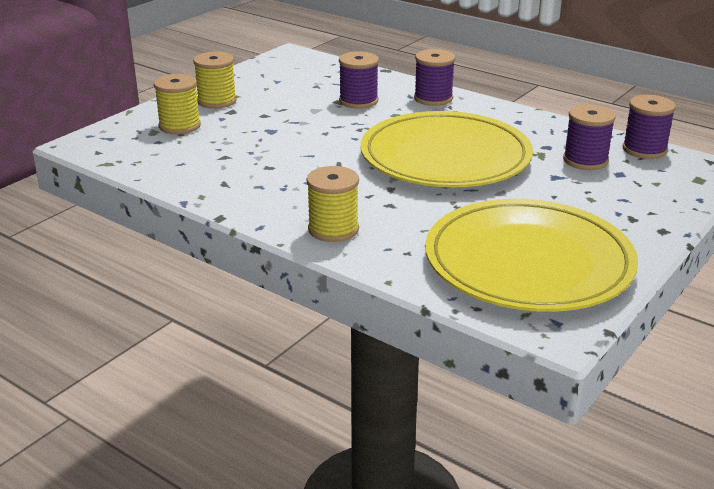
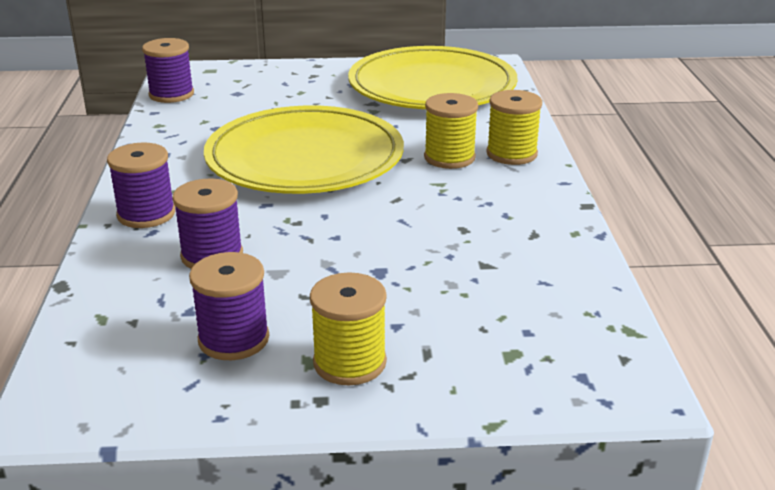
camera: 130 degrees left, 0 degrees up
(179, 126) = (467, 342): yellow spool -> yellow spool (449, 157)
(585, 160) = (227, 108): purple spool -> purple spool (233, 339)

